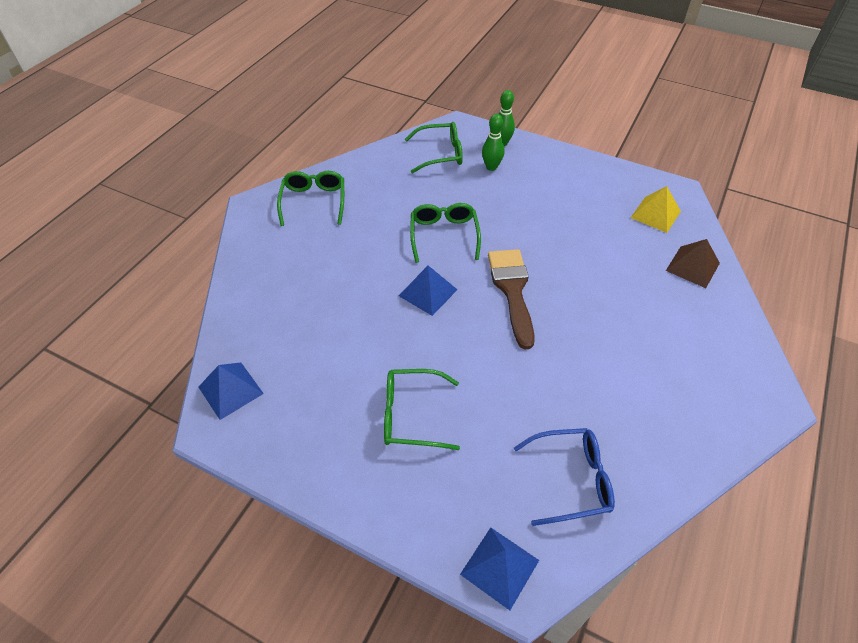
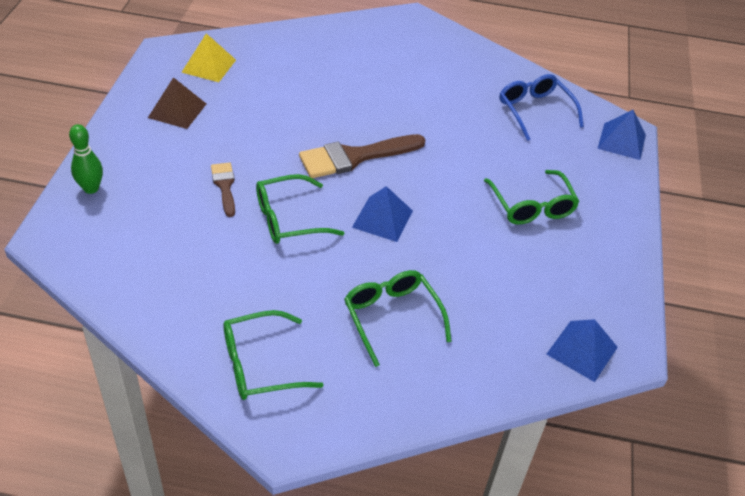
camera: 110 degrees left, 5 degrees down
(440, 154) = (124, 246): green glasses -> green glasses (392, 317)
(490, 205) = (224, 186): none -> brown brush
(491, 167) = (147, 193): green bowling pin -> none
(692, 266) = (280, 46): brown pyramid -> brown pyramid (177, 110)

